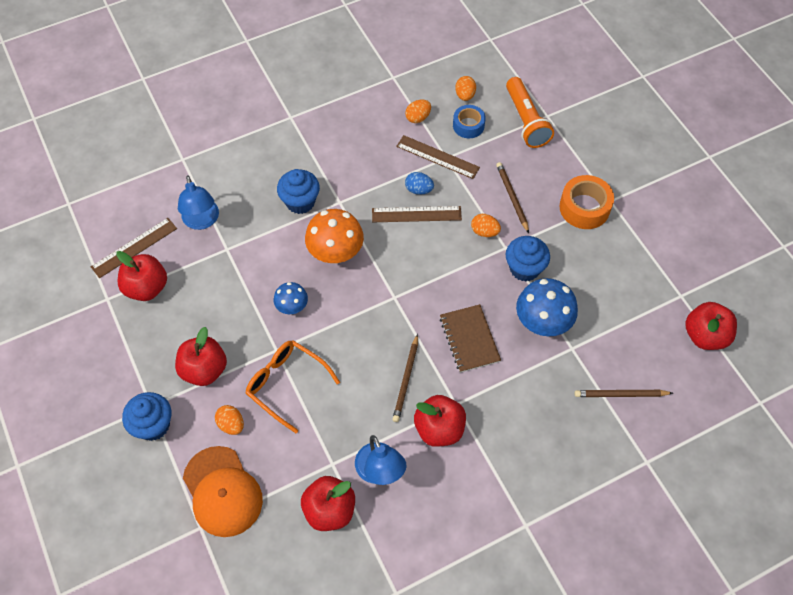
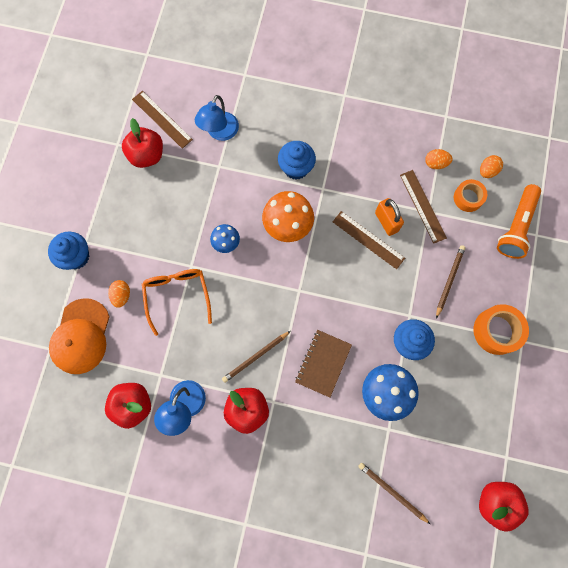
camera: 40 degrees right, 15 degrees up
(134, 247) = (162, 119): brown ruler -> brown ruler turned 45 degrees clockwise
(204, 370) = (136, 243): red apple -> none
(419, 190) = (386, 222): blue egg -> orange padlock
(468, 125) = (468, 198): blue tape -> orange tape
(484, 232) = (405, 291): orange egg -> none

